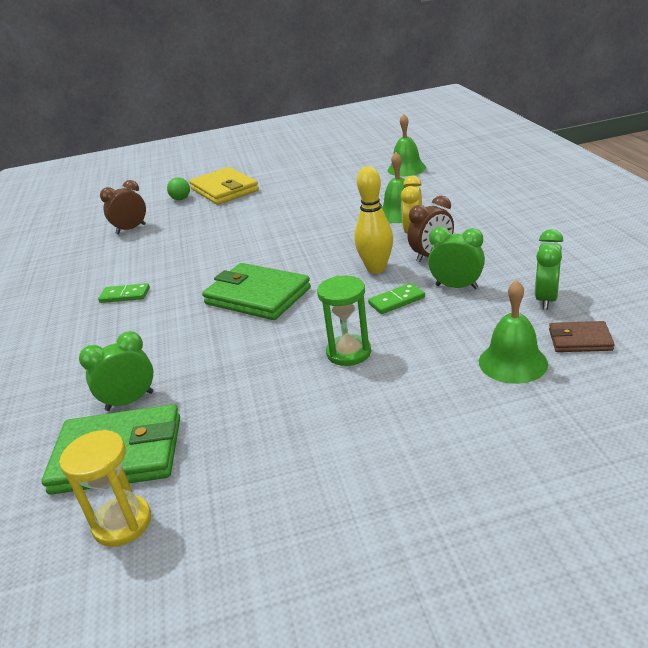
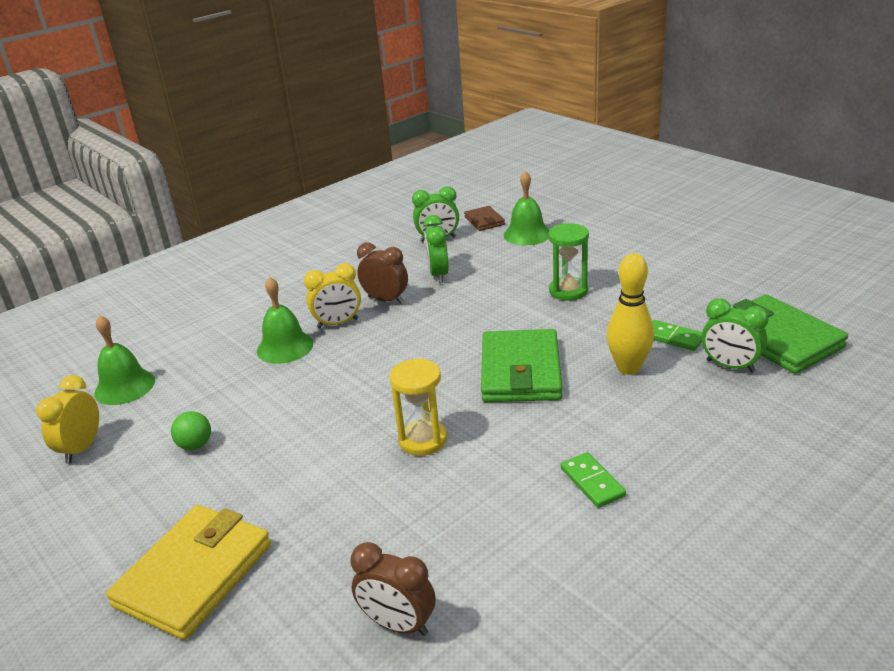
camera: 120 degrees left, 0 degrees up
(122, 523) = (813, 306): yellow hourglass -> yellow hourglass (423, 440)
(181, 199) = (242, 628): green ball -> green ball (195, 445)
(354, 163) = (81, 448): none -> yellow clock
(376, 269) = (426, 321): yellow bowling pin -> yellow bowling pin (628, 368)
(396, 301) = (478, 294): green domino -> green domino (673, 338)

